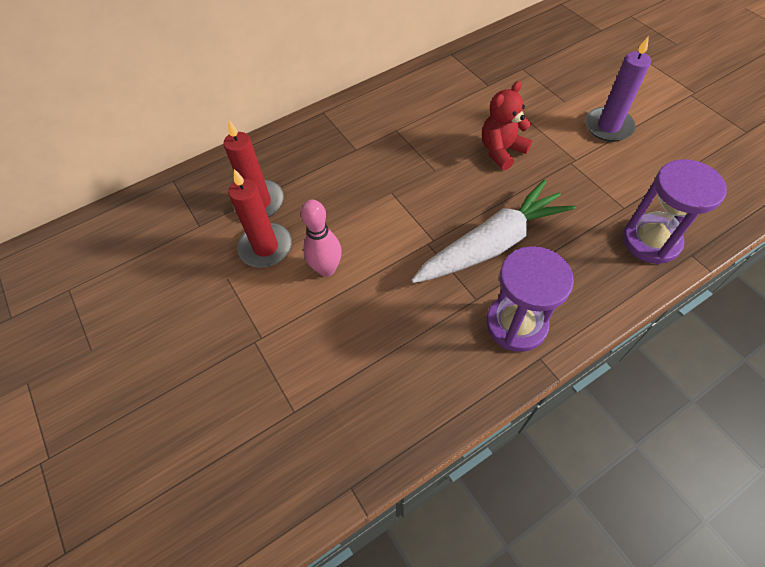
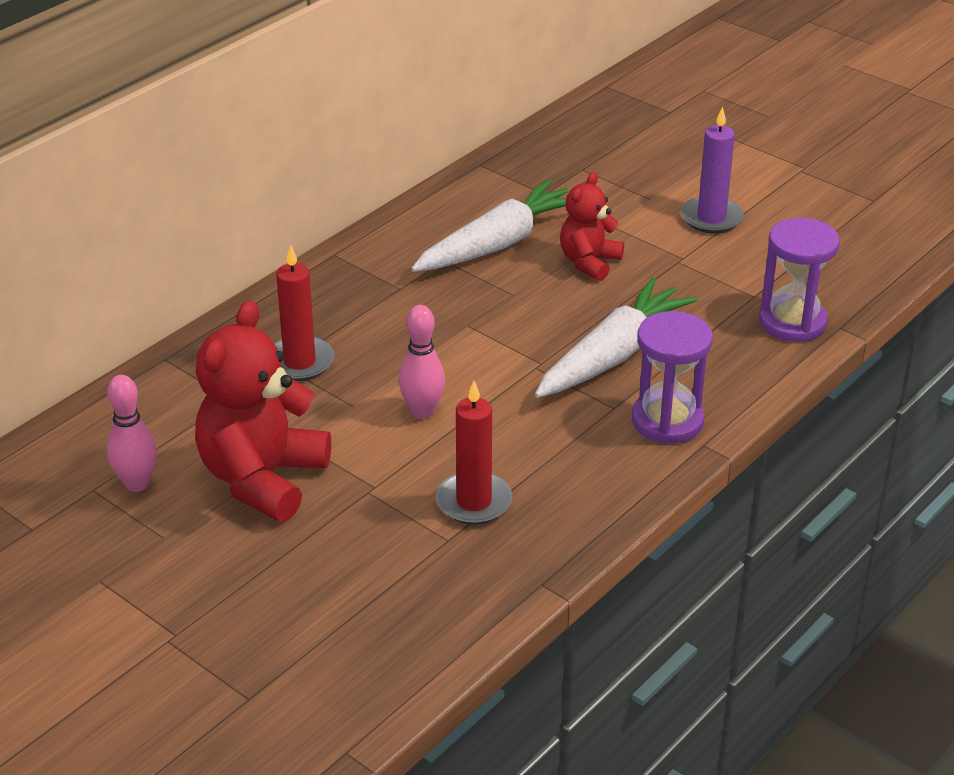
camera: 20 degrees left, 20 degrees down
(99, 291) = (137, 483): none -> pink bowling pin
(185, 309) = (262, 479): none -> red teddy bear
(266, 247) = (333, 405): red candle -> red candle (474, 502)
(439, 123) = (497, 244): none -> white carrot

